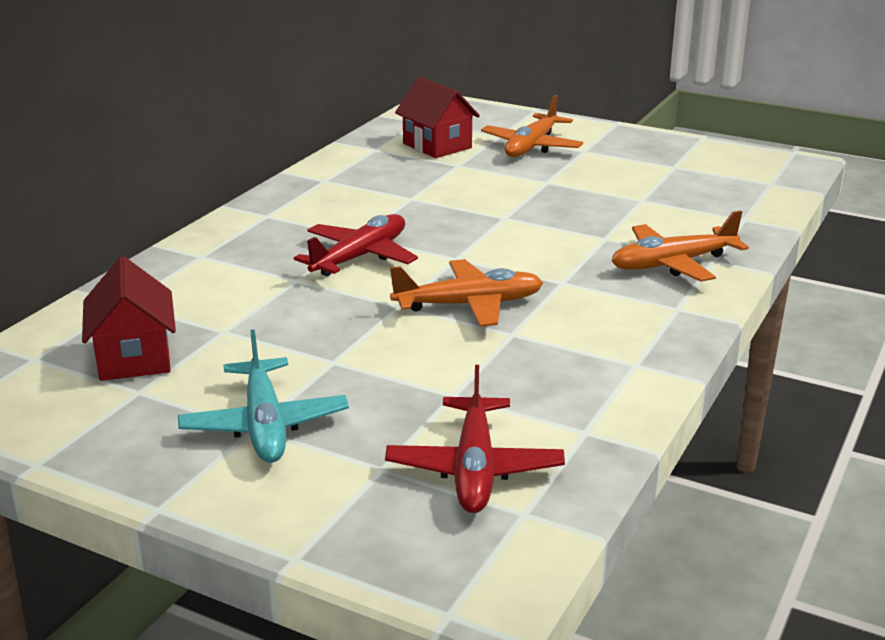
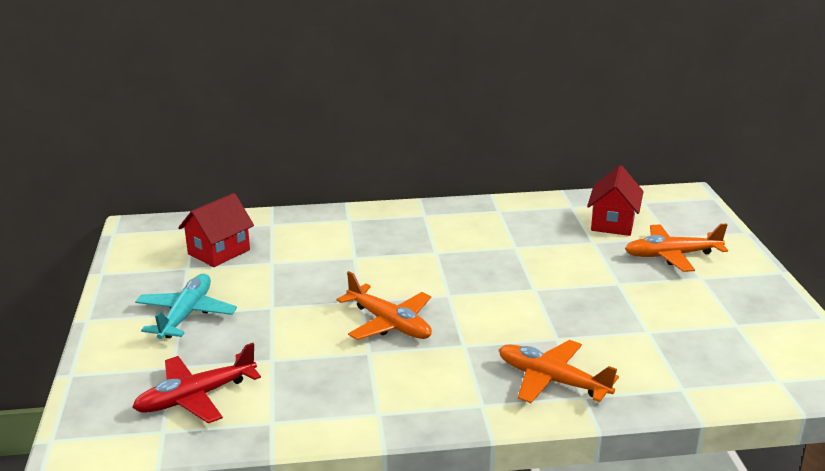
camera: 55 degrees right, 0 degrees up
(264, 424) = (186, 315): turquoise plane -> turquoise plane turned 150 degrees clockwise
(360, 257) = (407, 264): red plane -> none

